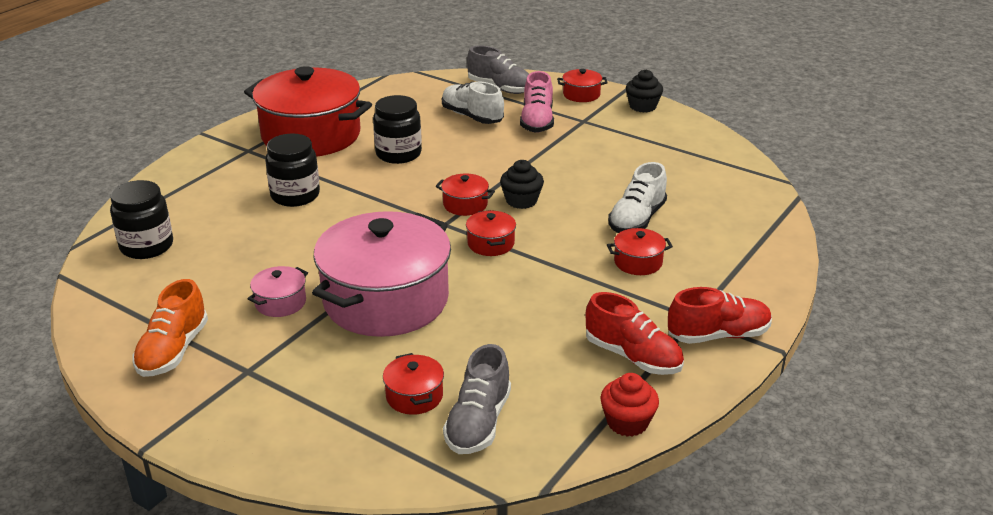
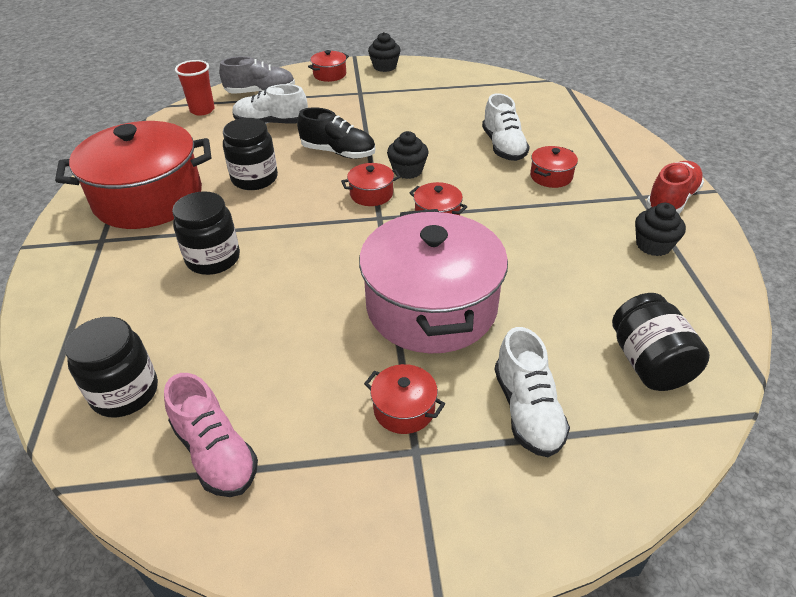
camera: 40 degrees left, 10 degrees up
(173, 351) = (315, 483): orange shoe -> none
(280, 302) = (347, 365): pink pot -> none
(347, 394) = (527, 410): none -> white shoe
(414, 396) = (576, 374): red pot -> red pot (404, 409)
(435, 85) = (202, 110): none -> red cup
(478, 422) = (649, 363): grey shoe -> black jar
(489, 162) = (338, 152): none -> black shoe
(537, 121) = (327, 106): pink shoe -> pink shoe (215, 453)
(627, 422) = (725, 295): red cupcake -> none
(633, 356) = (653, 245): red shoe -> black cupcake

